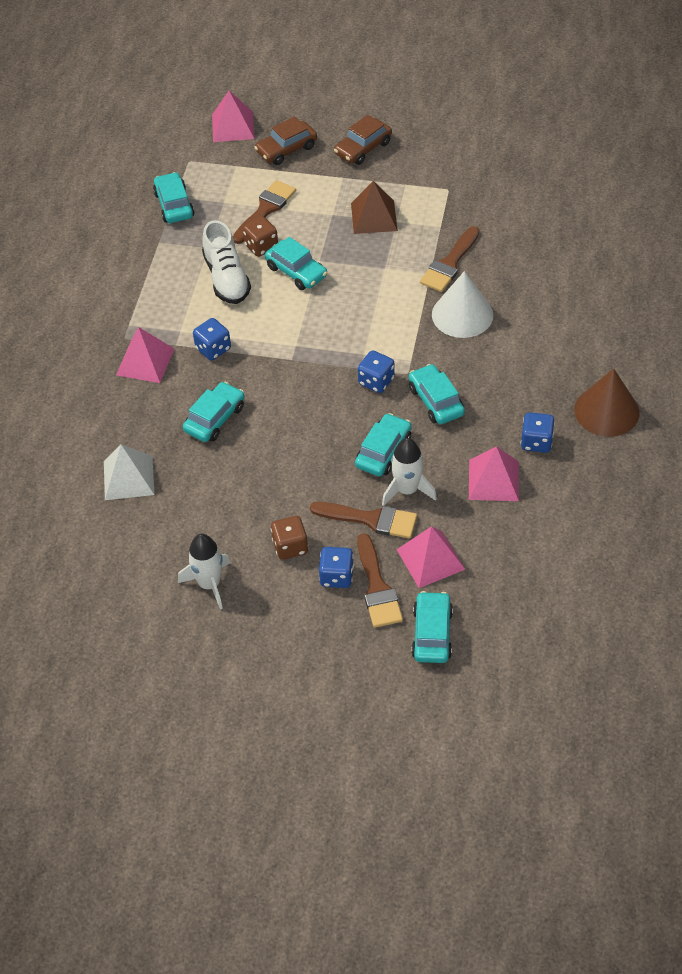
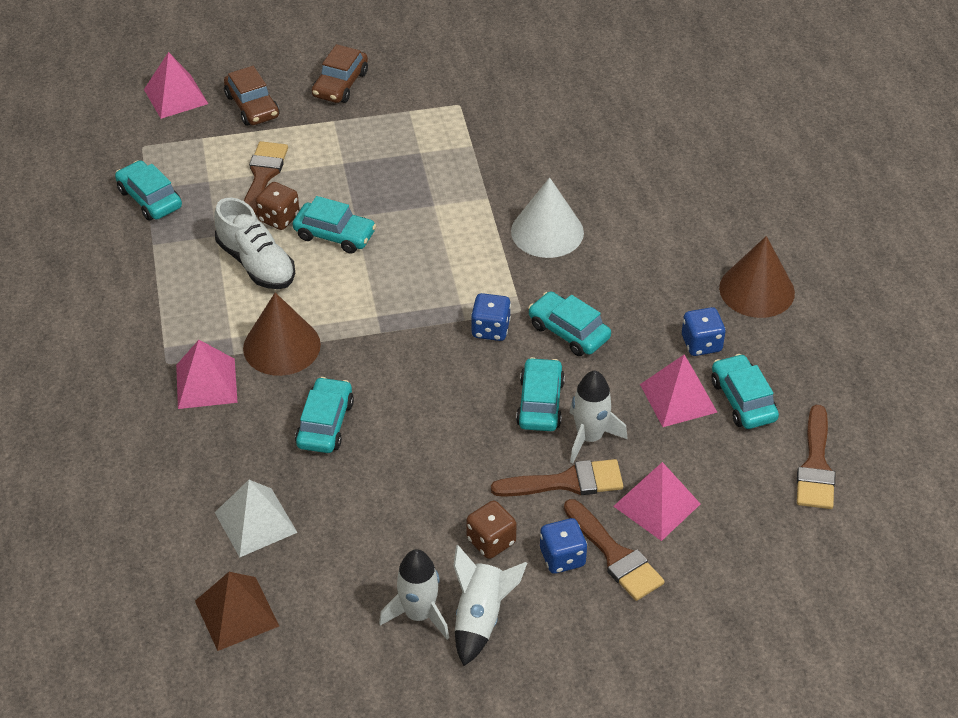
camera: 25 degrees left, 5 degrees down
(213, 349) = (281, 346): blue dice -> brown cone
(252, 602) = (480, 618): none -> white rocket
(286, 149) = (252, 106): brown car -> brown car turned 60 degrees counterclockwise
(374, 217) = (392, 154): brown pyramid -> brown pyramid (236, 613)
(432, 633) = (703, 586): turquoise car -> turquoise car (743, 400)
(449, 263) = (504, 182): brown brush -> brown brush (816, 465)

